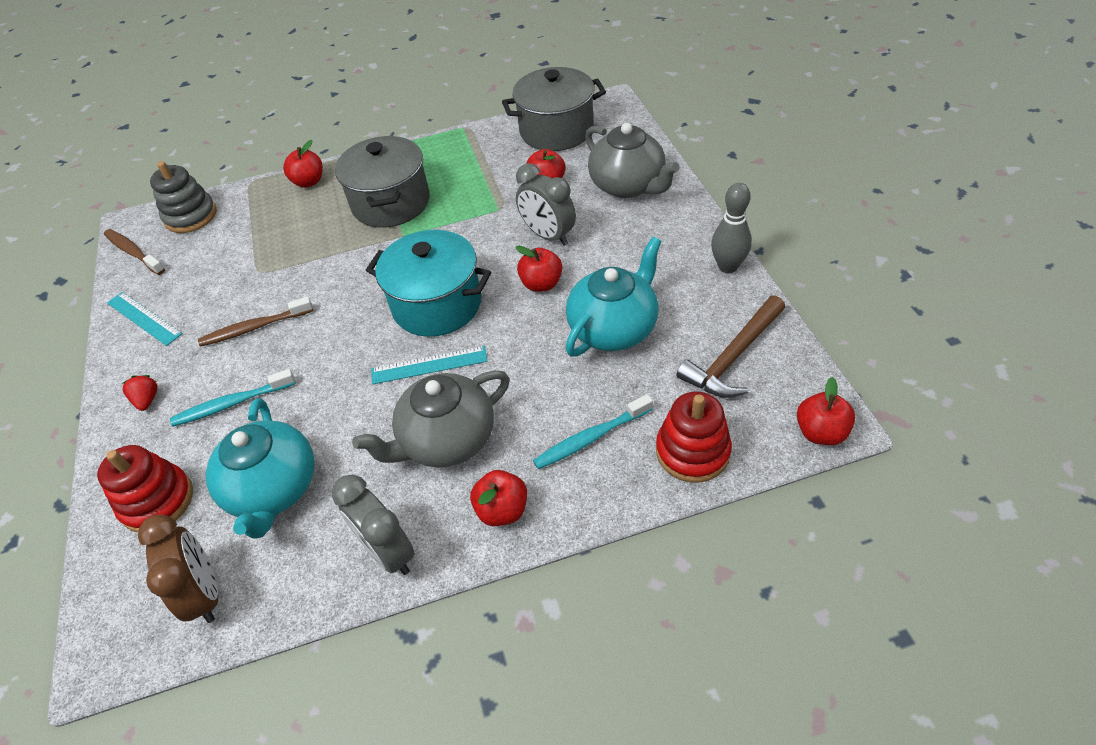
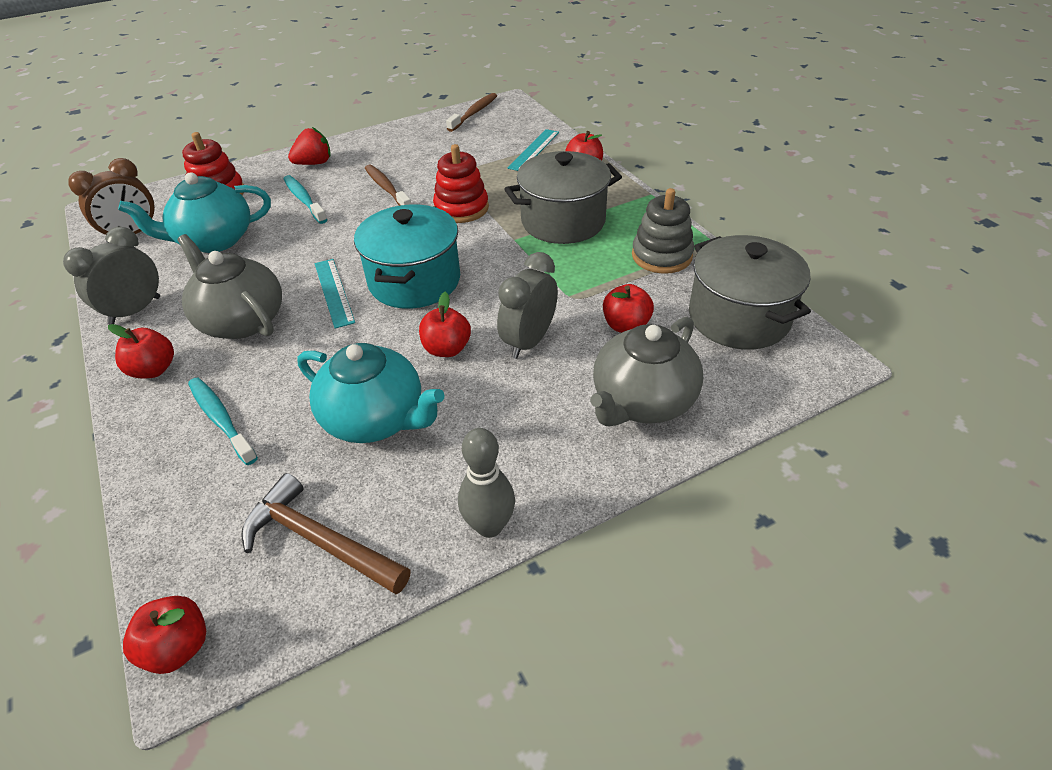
camera: 75 degrees right, 5 degrees down
(144, 318) = (399, 138): turquoise ruler -> turquoise ruler (534, 150)
(147, 400) = (314, 163): red strawberry -> red strawberry, size x1.51
(191, 216) = (522, 124): grey stacking toy -> grey stacking toy (661, 256)
(692, 451) = (182, 508): red stacking toy -> red stacking toy (461, 208)

